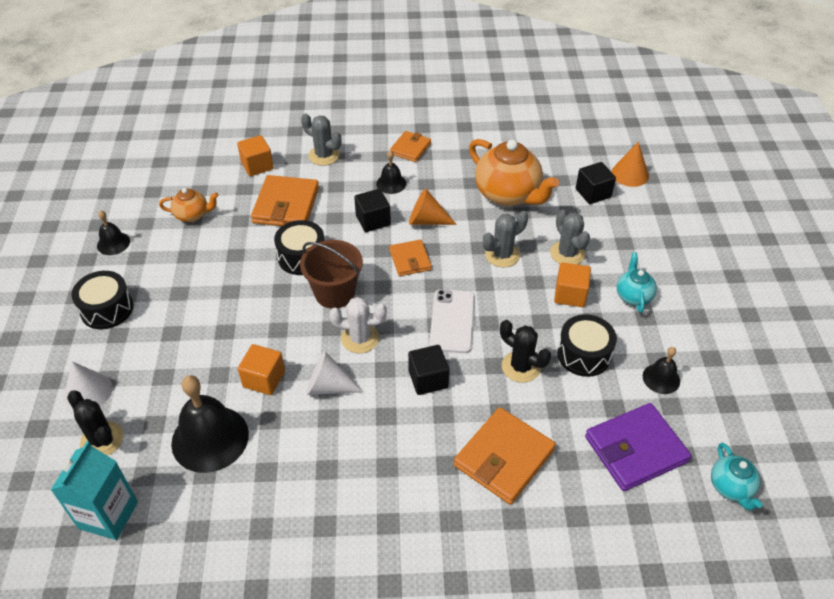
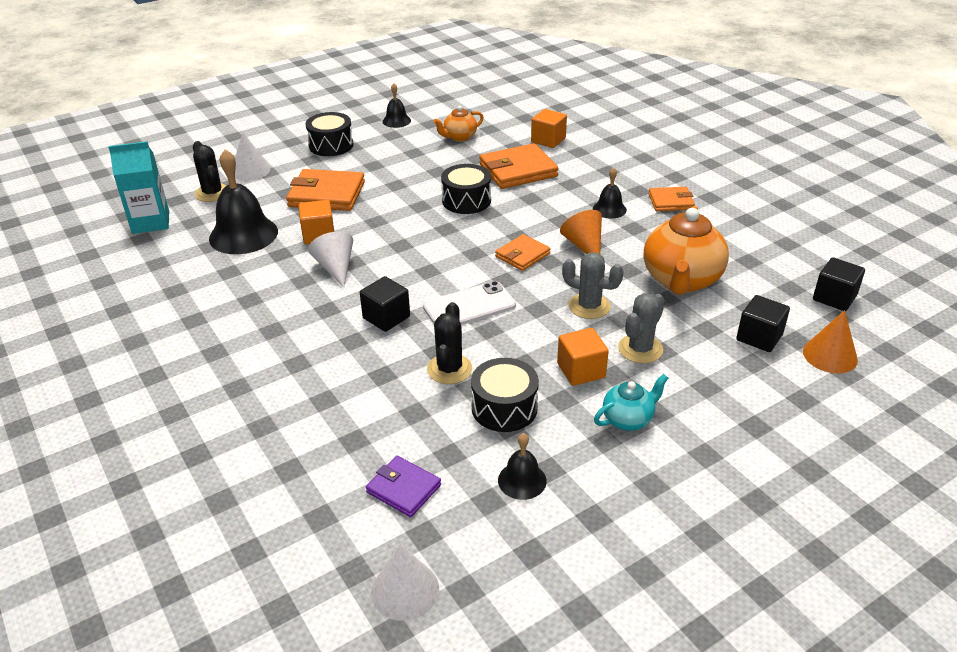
camera: 60 degrees right, 10 degrees down
(102, 440) = (212, 193): black cactus -> black cactus turned 45 degrees counterclockwise
(192, 215) = (459, 137): orange teapot -> orange teapot turned 90 degrees clockwise
(324, 155) = (601, 164): grey cactus -> none
(334, 293) = (441, 232): brown bucket -> none
(360, 338) = (401, 264): white cactus -> none
(373, 220) = (550, 217): black cube -> black cube (834, 298)
(504, 458) = (328, 396): orange wallet -> orange wallet (326, 194)
(635, 449) = (403, 489): purple wallet -> purple wallet, size x0.59
(731, 487) = (405, 590): turquoise teapot -> white cone

